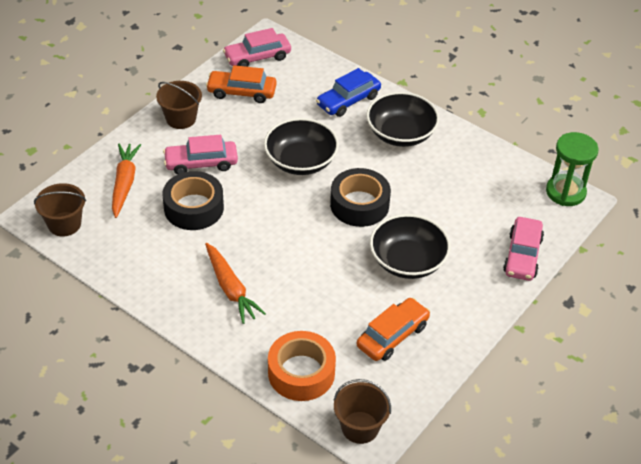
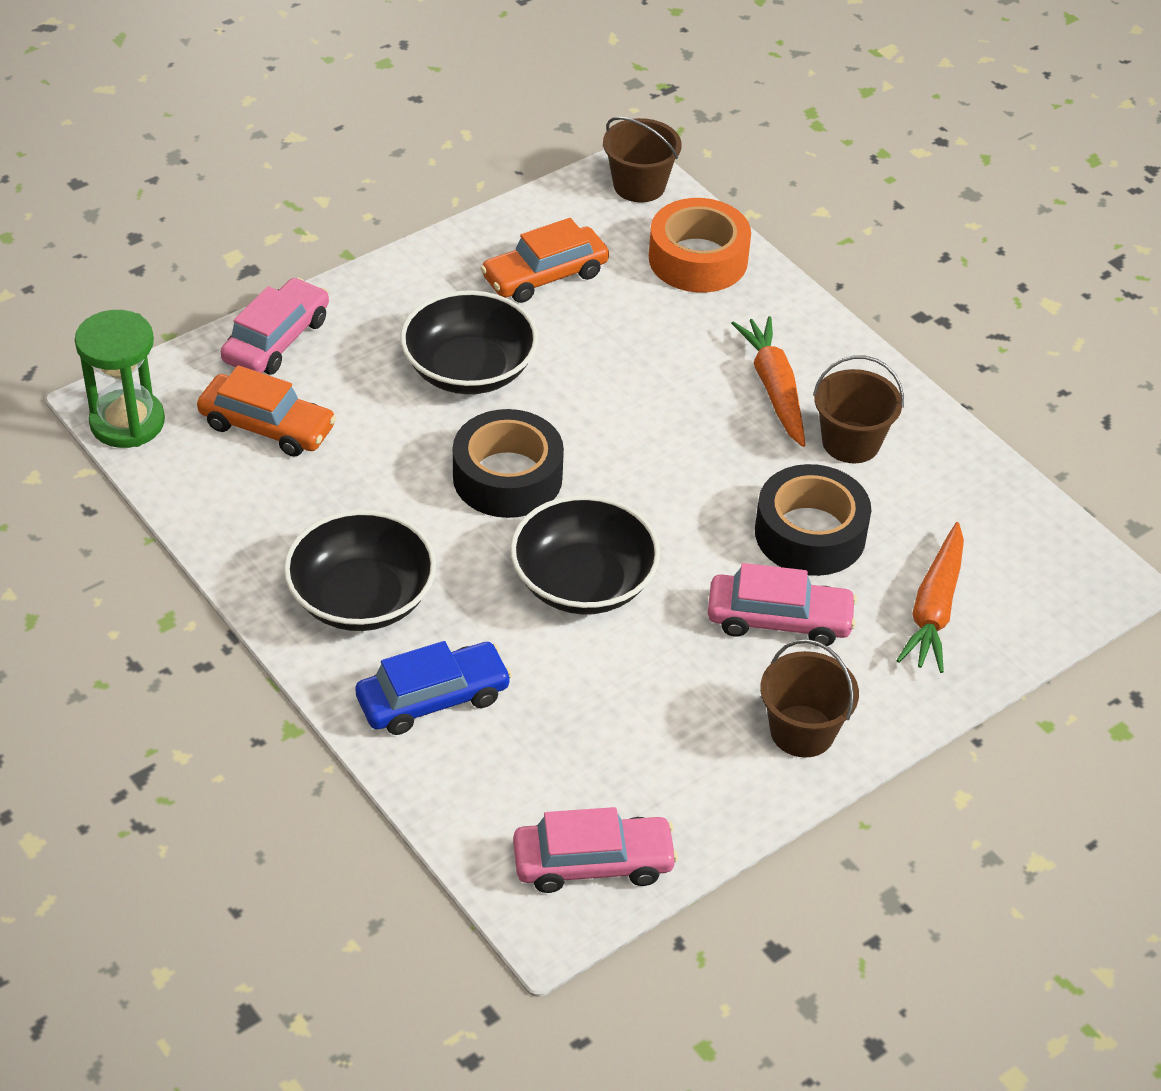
camera: 165 degrees left, 0 degrees up
(64, 224) = (1049, 553): brown bucket -> brown bucket (851, 442)
(241, 92) = (656, 771): orange car -> orange car (267, 426)

